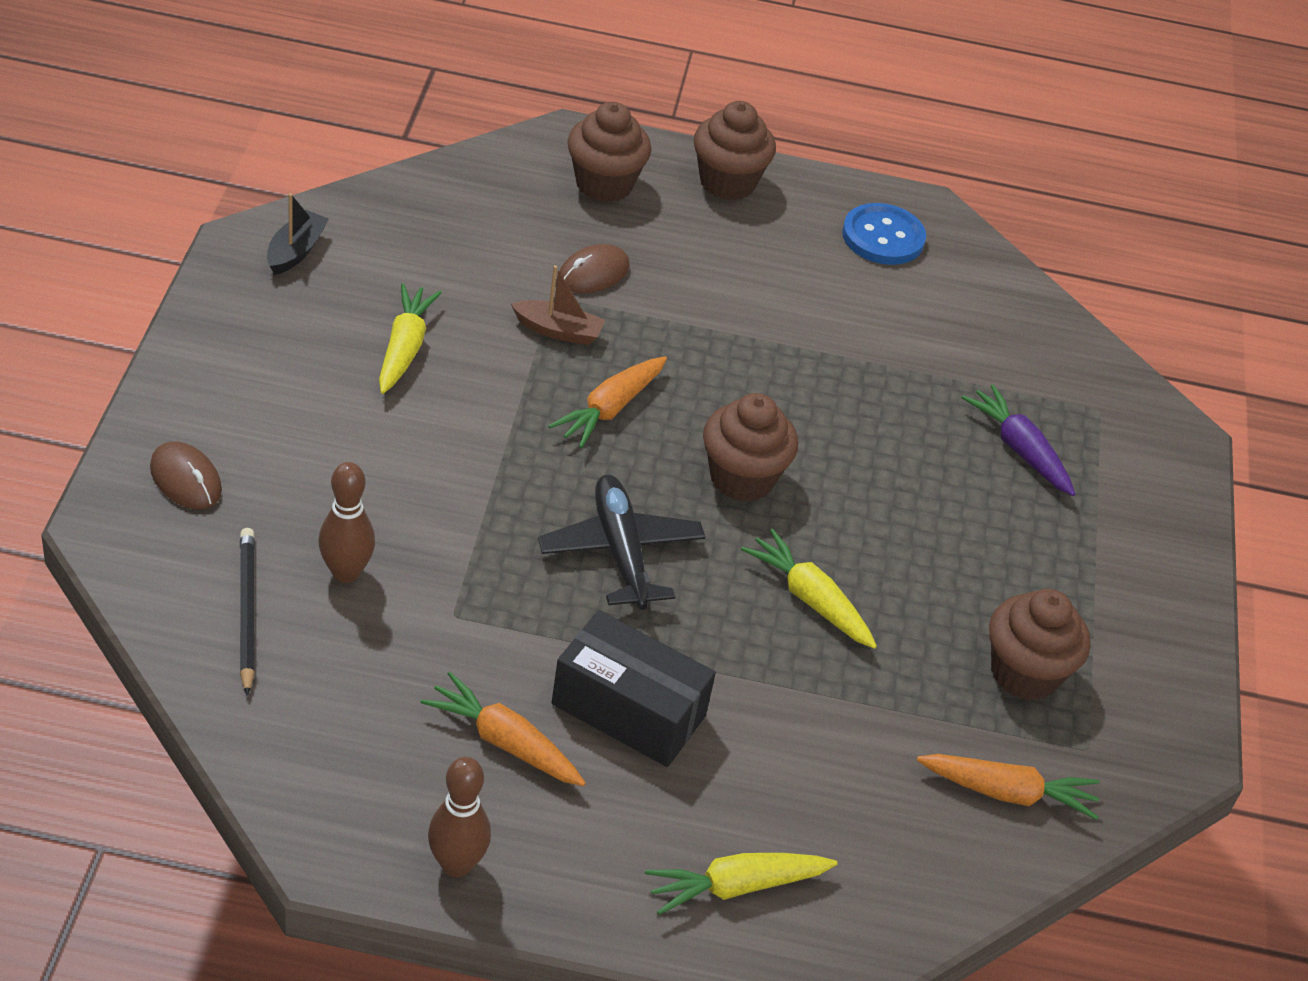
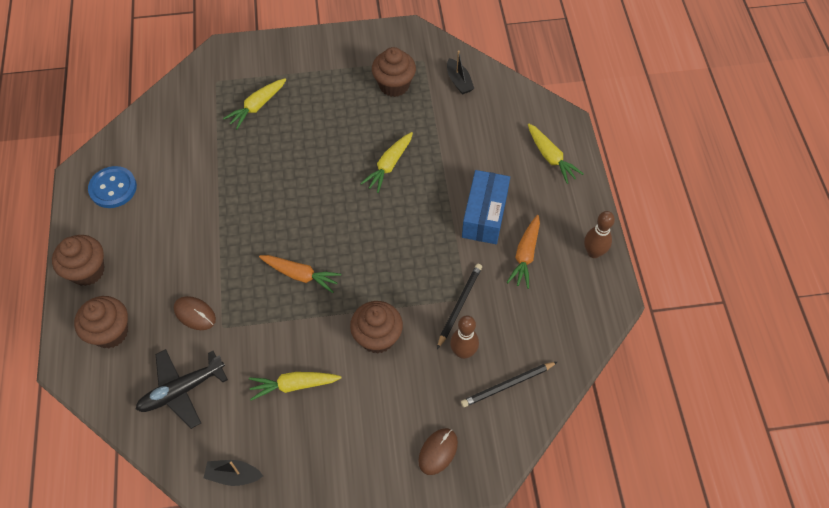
camera: 100 degrees left, 15 degrees up
(444, 600) = (459, 305): none -> black pencil
(558, 331) = (250, 316): brown boat -> none
(620, 551) = (395, 244): black plane -> black plane (181, 390)
(628, 710) = (484, 215): black box -> blue box
(742, 478) = (324, 208): brown cupcake -> brown cupcake (377, 337)
(1008, 793) = (459, 81): orange carrot -> black boat
(1019, 449) = (257, 107): purple carrot -> yellow carrot

